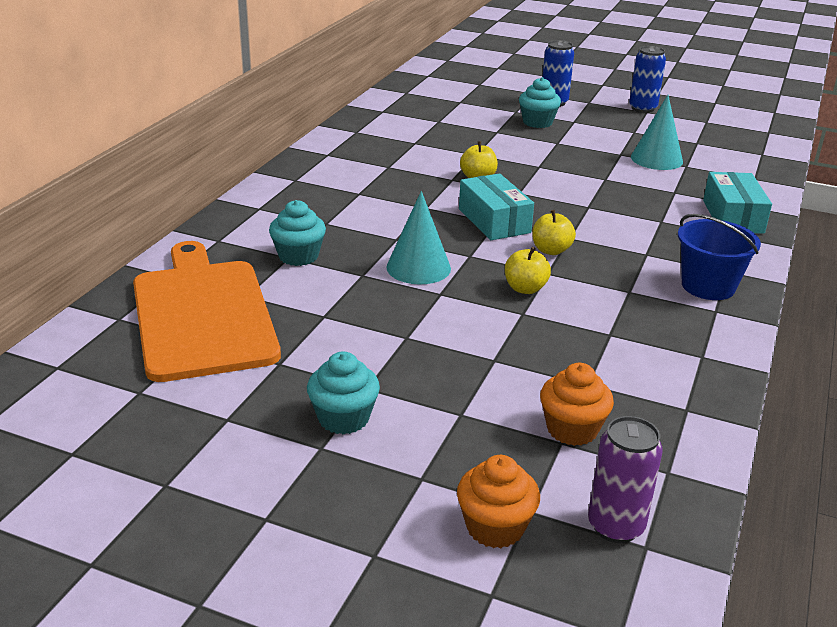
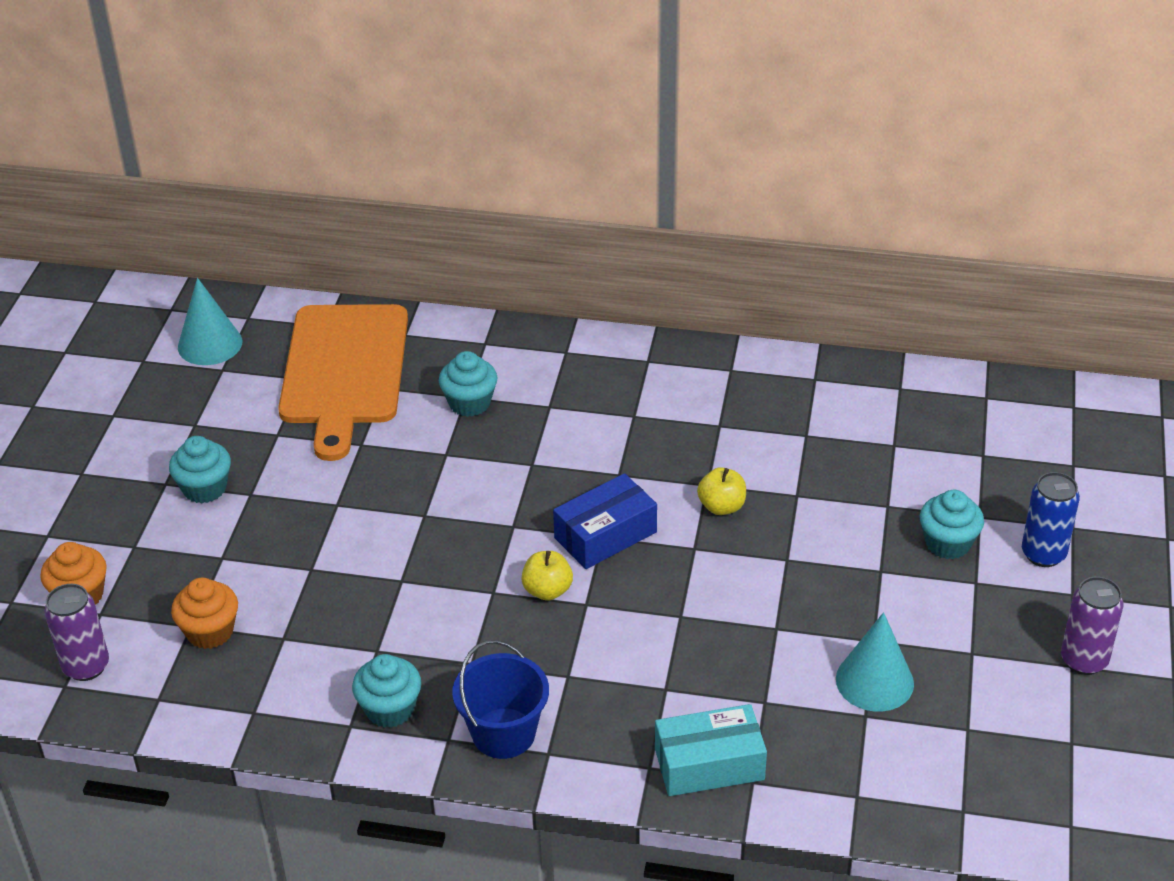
camera: 80 degrees right, 10 degrees up
(202, 314) = (344, 370): orange cutting board -> orange cutting board turned 120 degrees clockwise
(418, 267) = (473, 491): turquoise cone -> turquoise cone (210, 344)
(494, 221) = (605, 535): turquoise box -> blue box
(525, 289) = (452, 577): yellow apple -> none
(642, 108) = (1084, 660): blue can -> purple can
(682, 334) = (390, 709): none -> turquoise cupcake

